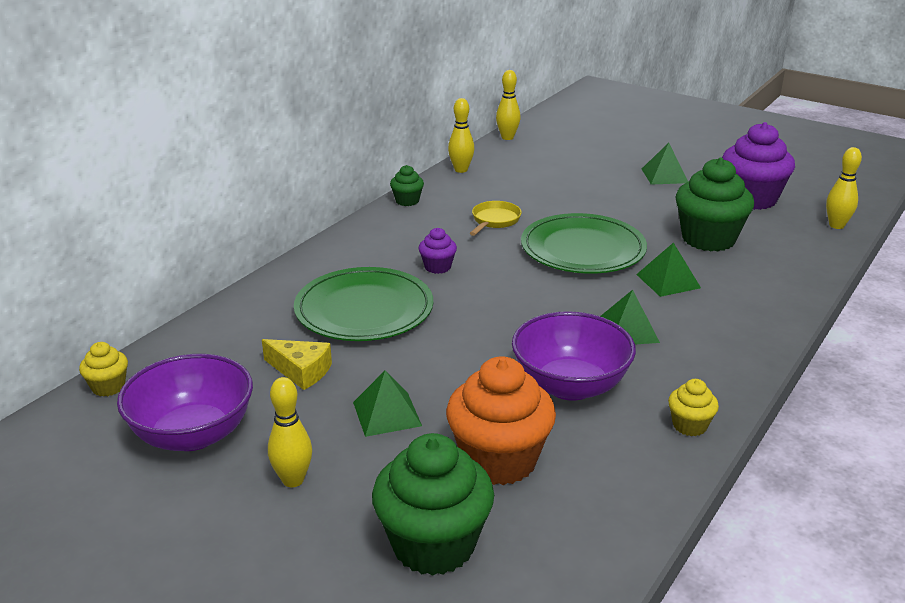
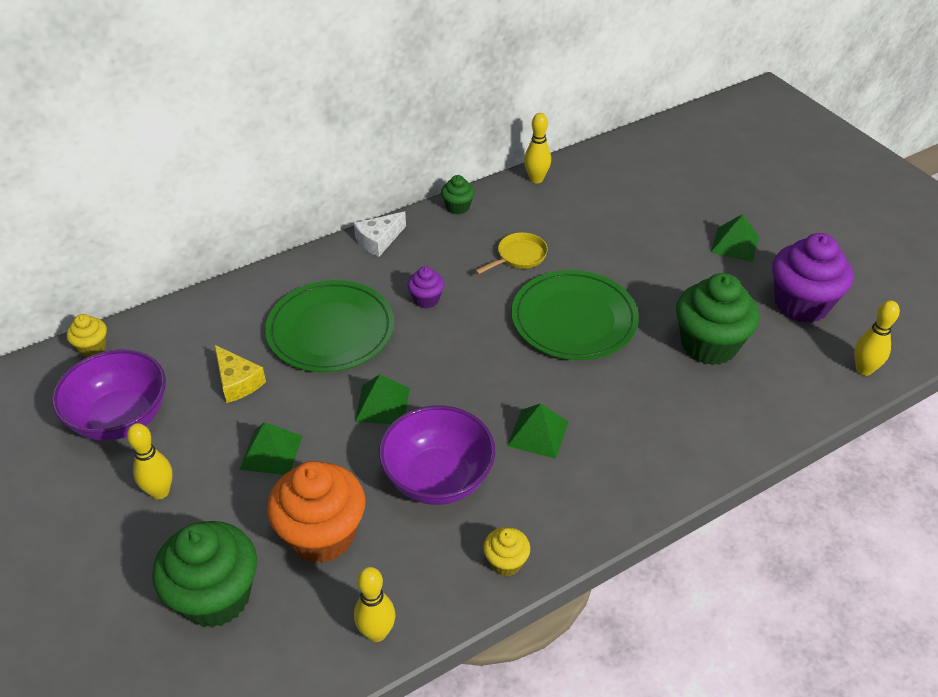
camera: 25 degrees right, 15 degrees up
(353, 238) = (379, 240): none -> white cheese
(507, 137) = (614, 146): yellow bowling pin -> yellow bowling pin (377, 633)
(668, 281) = (624, 386): green pyramid -> green pyramid (382, 404)

